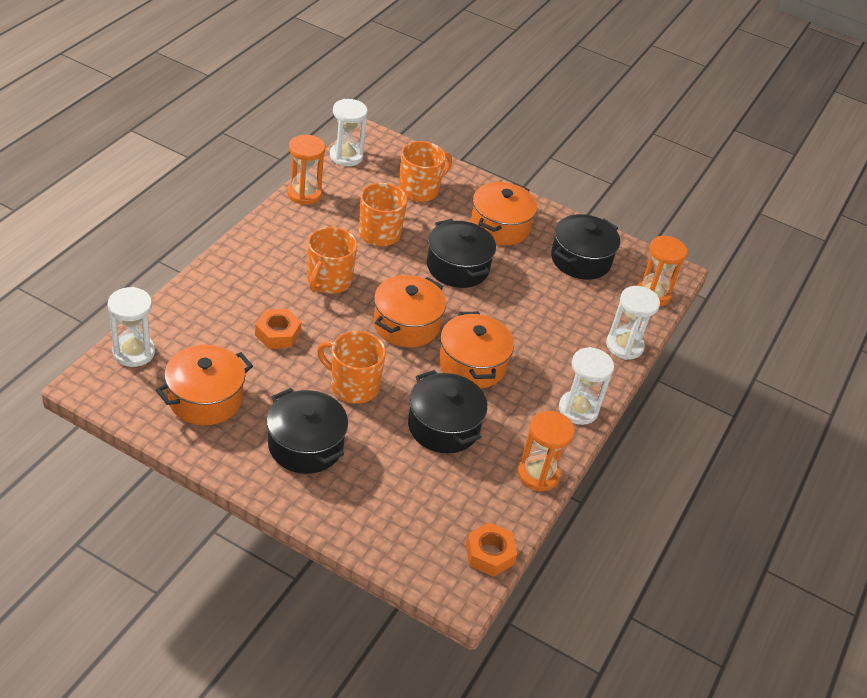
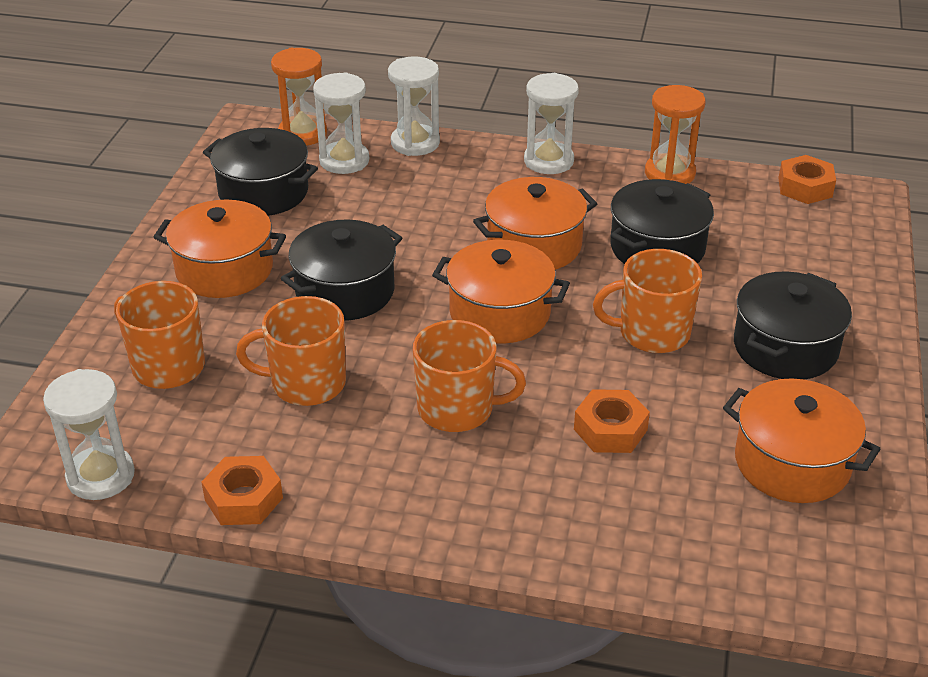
camera: 100 degrees left, 5 degrees down
(134, 352) = (772, 577): white hourglass -> white hourglass (344, 161)
(304, 194) = (243, 499): orange hourglass -> orange nut
(353, 386) = (652, 333): orange mug -> orange mug turned 75 degrees clockwise

